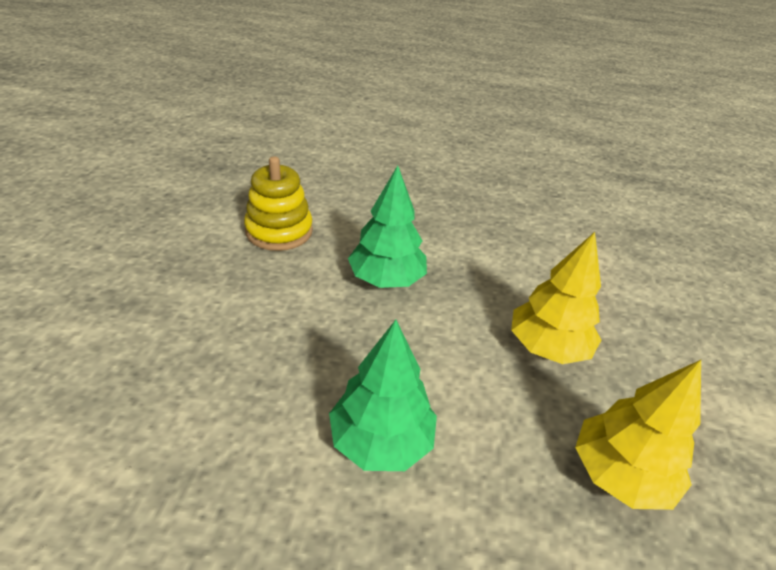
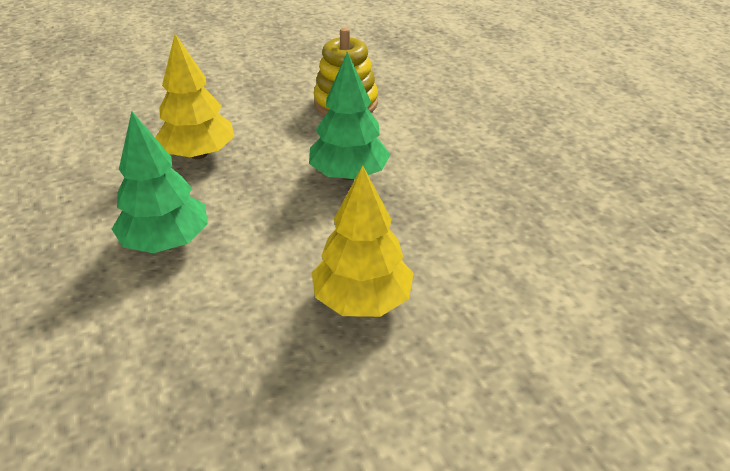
camera: 60 degrees right, 0 degrees up
(620, 474) = (232, 397): yellow tree -> yellow tree (198, 154)

